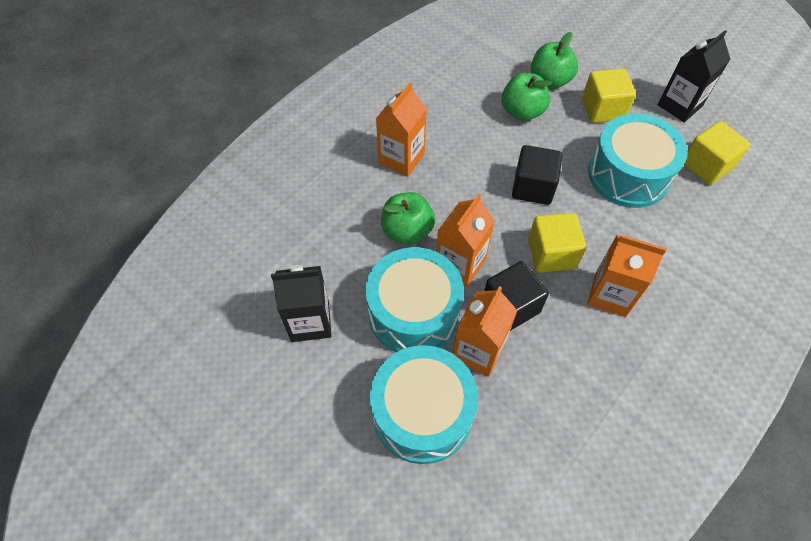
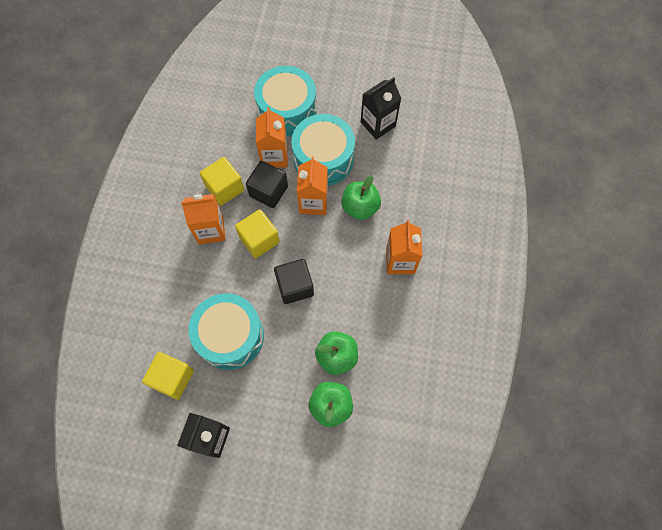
camera: 150 degrees right, 10 degrees up
(602, 109) = (273, 396): yellow cube -> yellow cube (225, 188)

